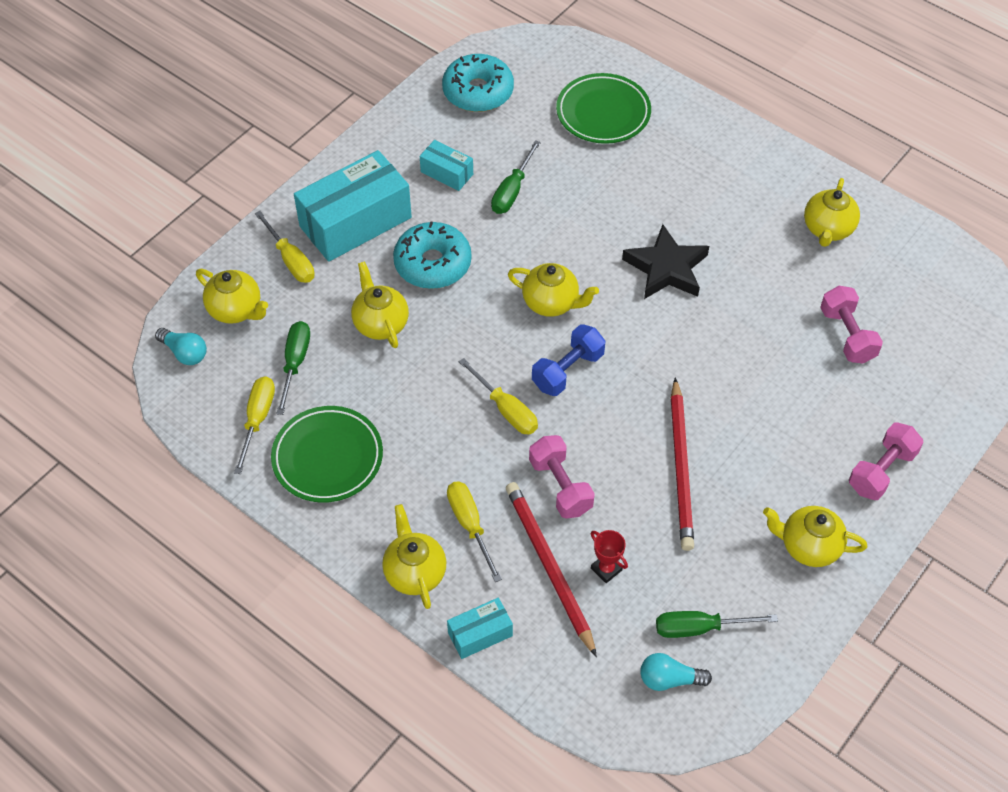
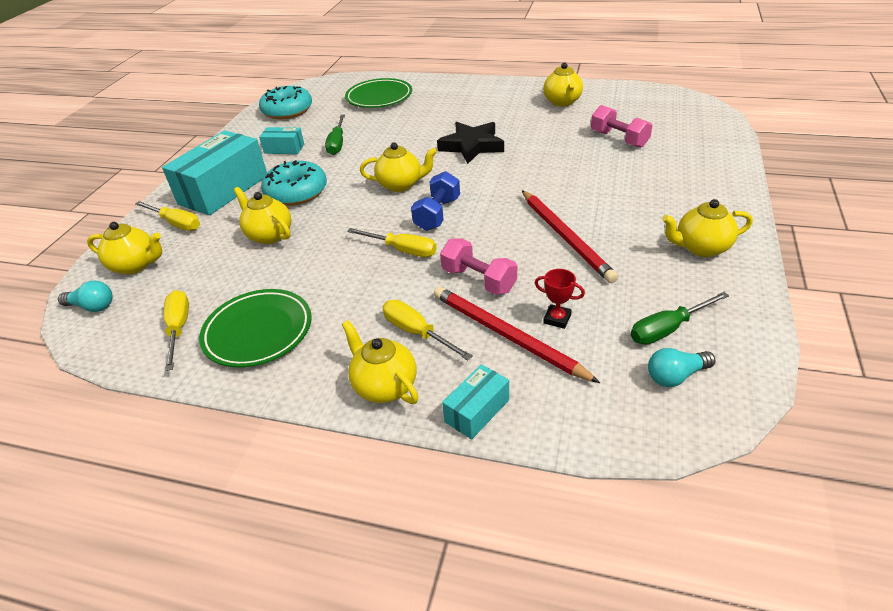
camera: 20 degrees left, 15 degrees down
(295, 363) = (202, 281): green screwdriver -> none
(881, 471) = (708, 192): pink dumbbell -> none

